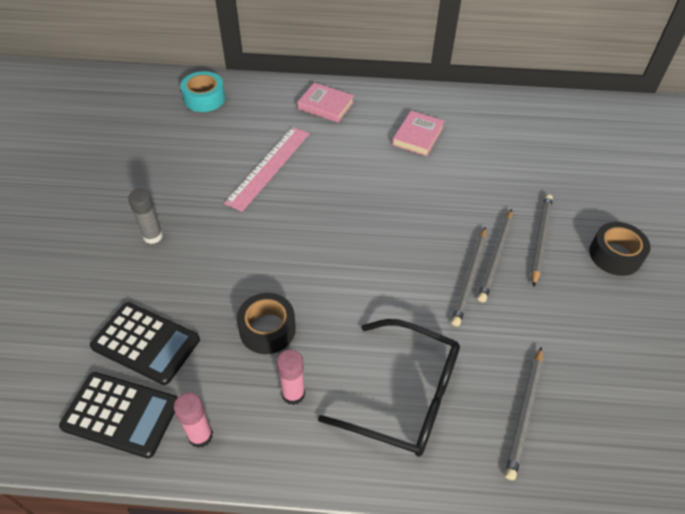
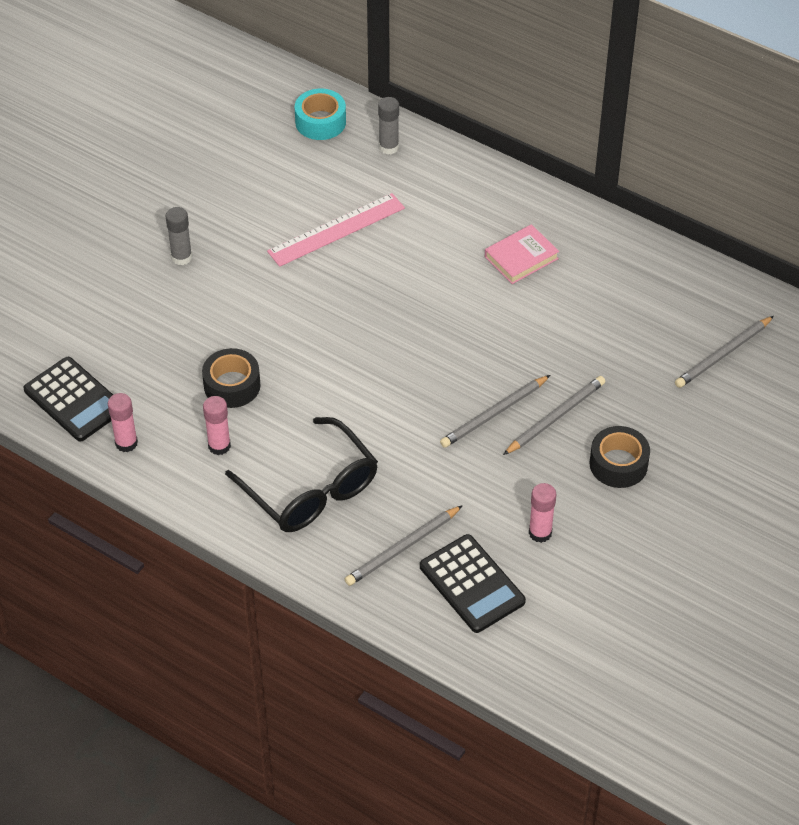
camera: 30 degrees right, 0 degrees up
(146, 343) = (123, 352): black calculator -> black calculator (472, 584)
(267, 98) = (388, 147): none -> grey glue stick
(325, 105) = (447, 181): pink book -> none
(470, 277) = (451, 421): grey pencil -> grey pencil (723, 354)
(615, 340) = (540, 533): none -> pink glue stick

